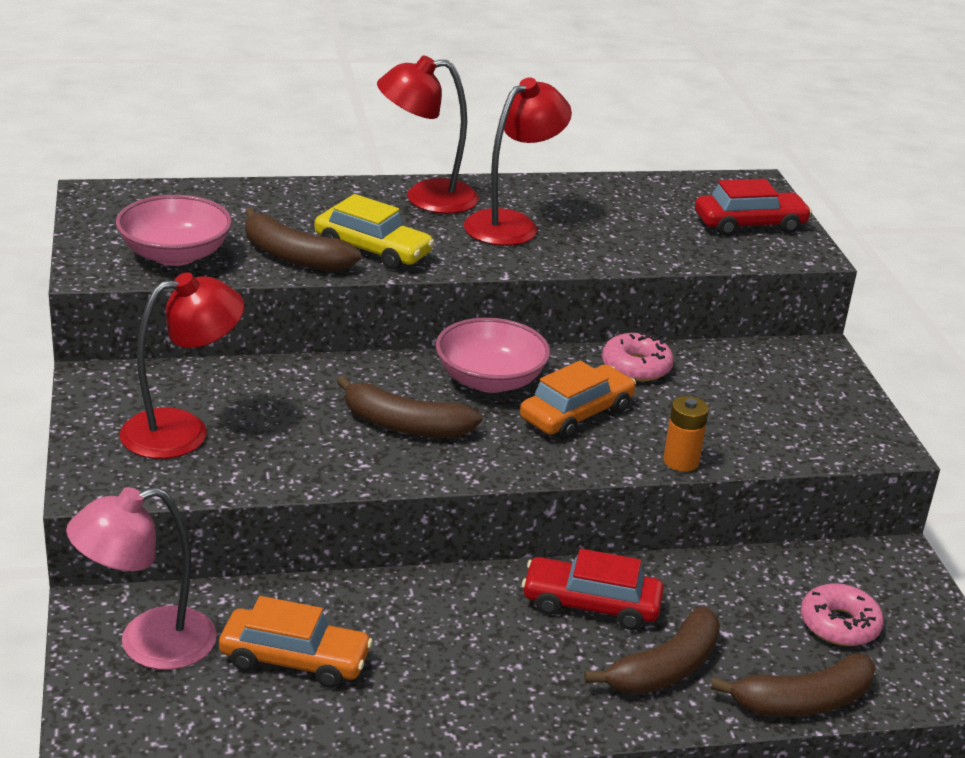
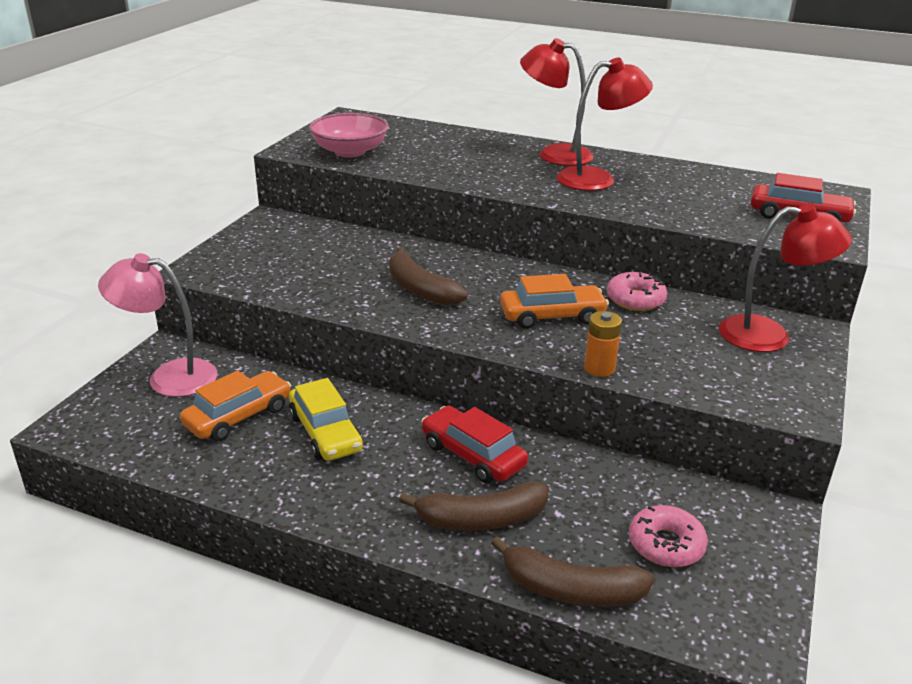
camera: 35 degrees right, 0 degrees up
(182, 431) = (280, 256): red lamp -> red lamp (769, 335)
(293, 256) = (421, 166): brown banana -> none
(295, 660) = (238, 416): orange car -> orange car turned 90 degrees counterclockwise
(372, 250) = (477, 173): yellow car -> yellow car (325, 433)
(490, 380) = (512, 279): pink bowl -> none

